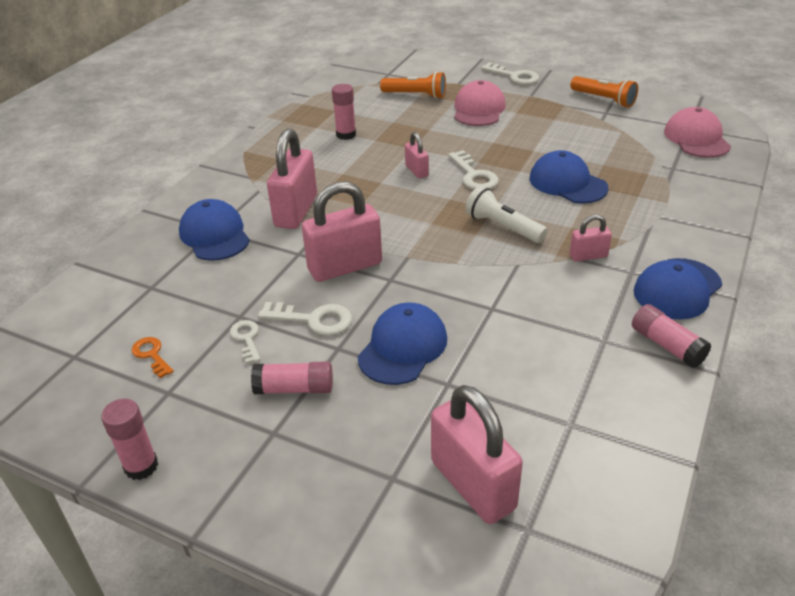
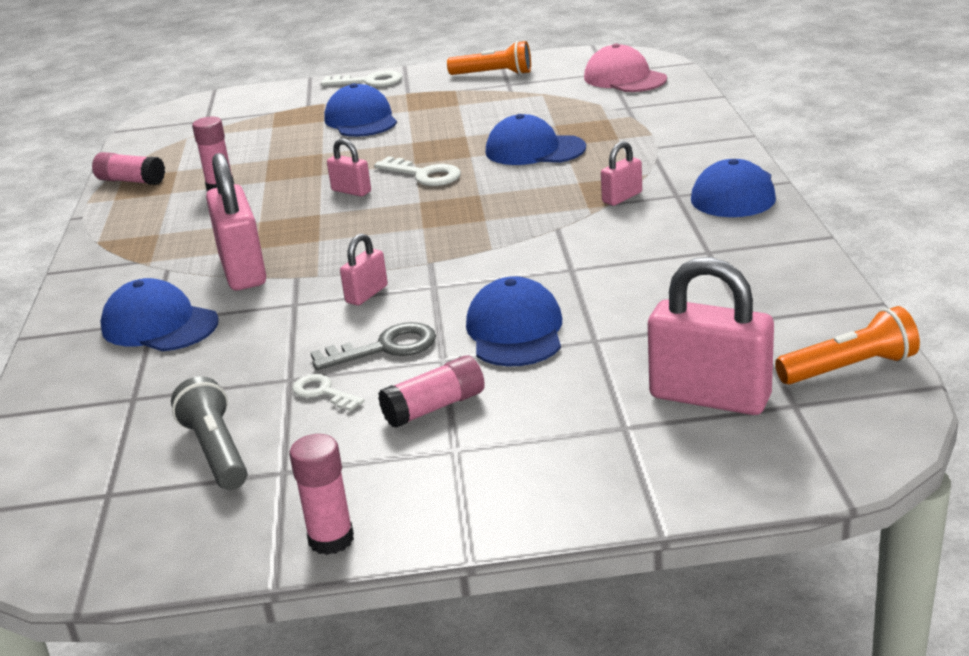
camera: 30 degrees left, 10 degrees down
(151, 355) = (216, 451): orange key -> grey flashlight
(314, 320) = (385, 348): white key -> grey key
(345, 267) = (366, 294): pink padlock -> pink padlock, size x0.51
(416, 95) = (267, 129): orange flashlight -> orange flashlight (849, 368)
(479, 109) = (361, 120): pink cap -> blue cap
(503, 227) = (507, 204): white flashlight -> none
(667, 345) = (770, 234): pink glue stick -> pink glue stick (131, 181)

